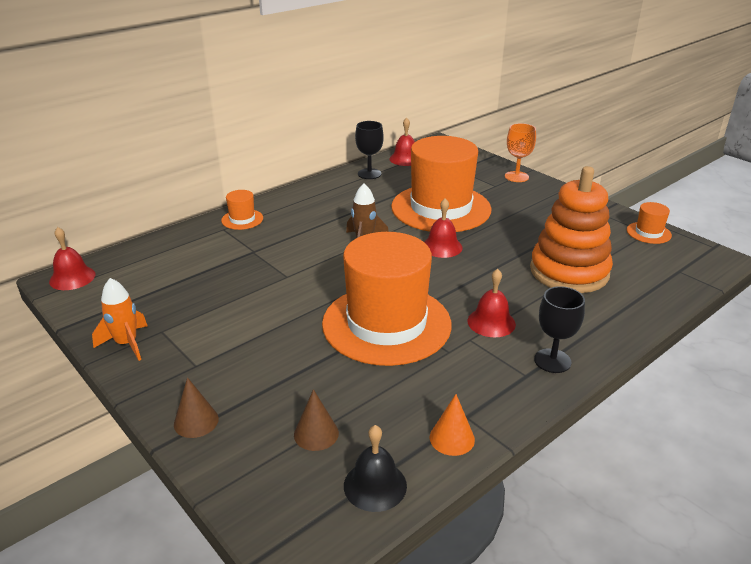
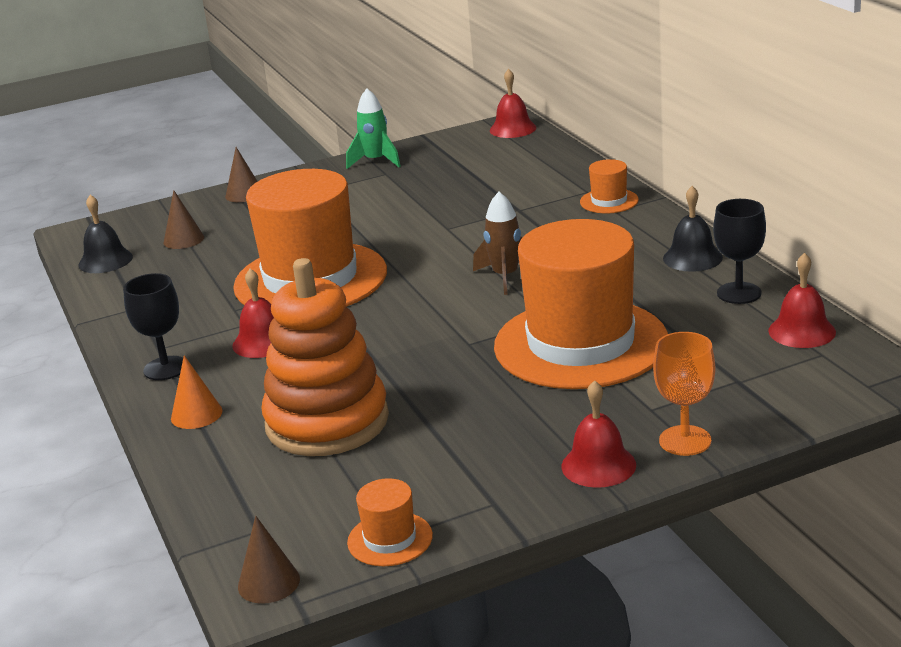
camera: 110 degrees right, 5 degrees down
(127, 344) = (376, 161): orange rocket -> green rocket
(328, 187) = (692, 258): none -> black bell
(442, 247) = (458, 331): red bell -> red bell (598, 465)
(452, 438) = (119, 297): orange cone -> orange cone (196, 414)
(710, 258) = (268, 582): none -> brown cone

